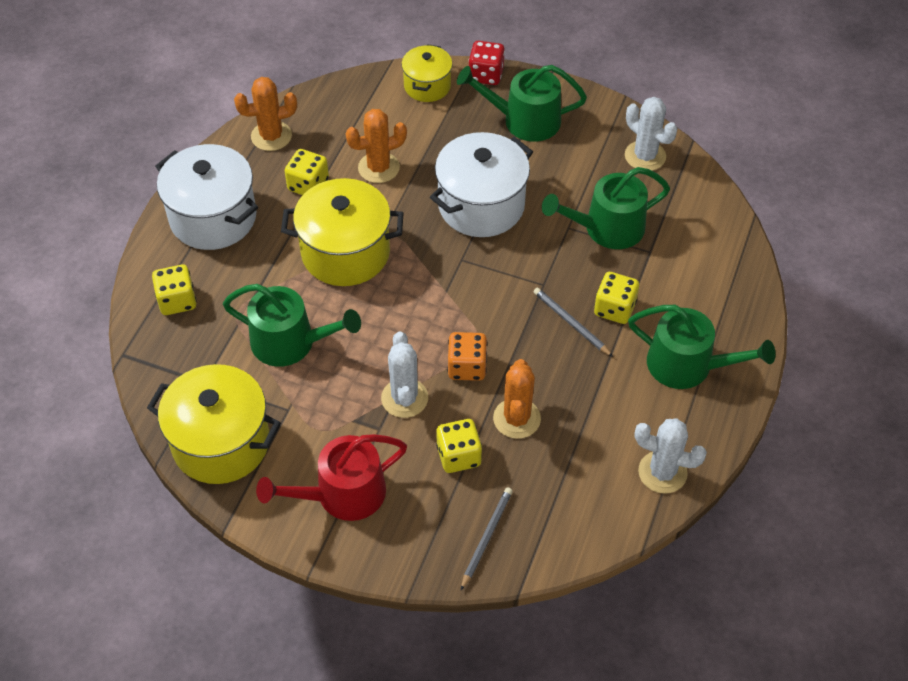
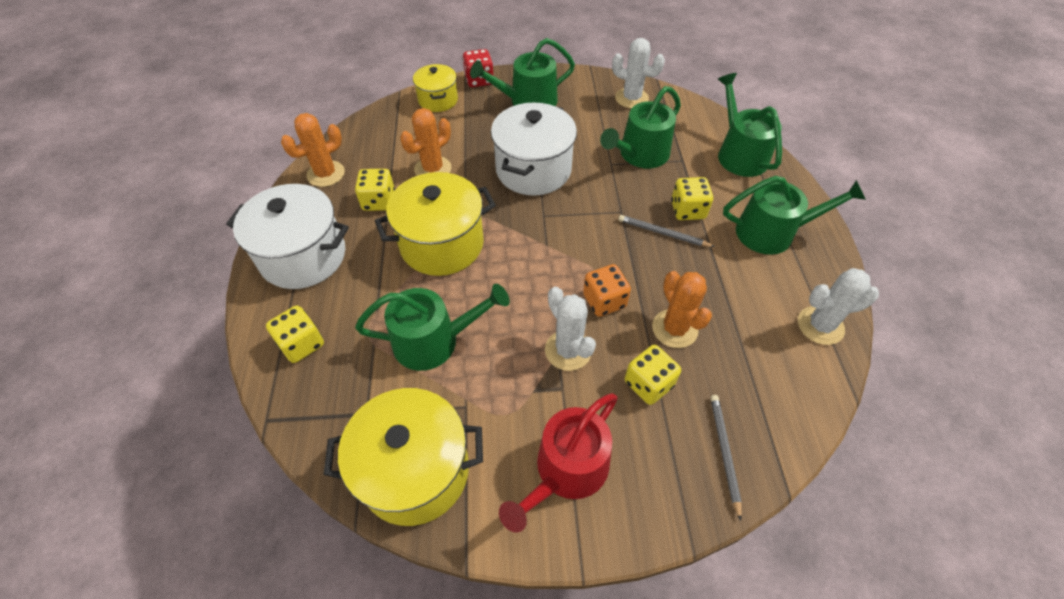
camera: 25 degrees left, 0 degrees up
(720, 267) = (739, 154): none -> green watering can

